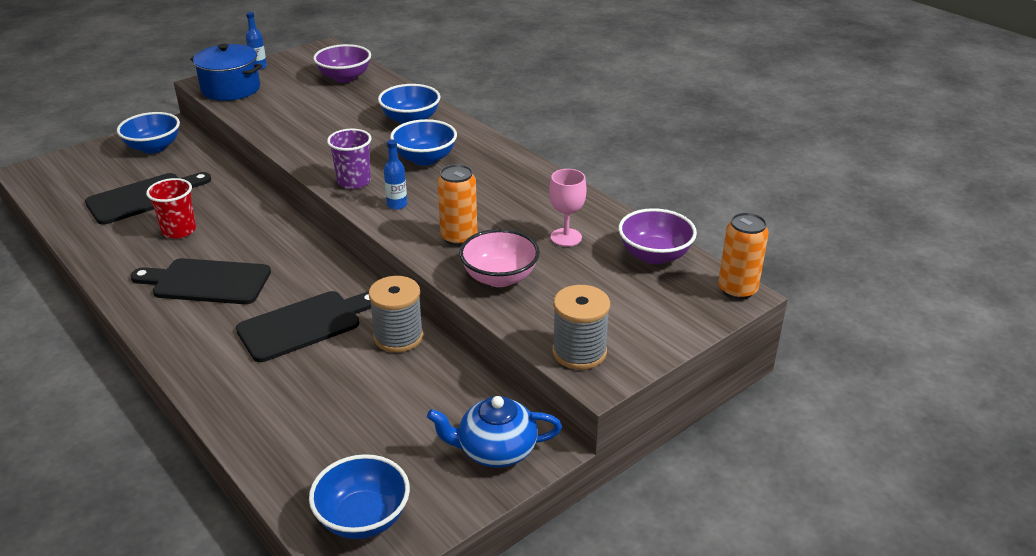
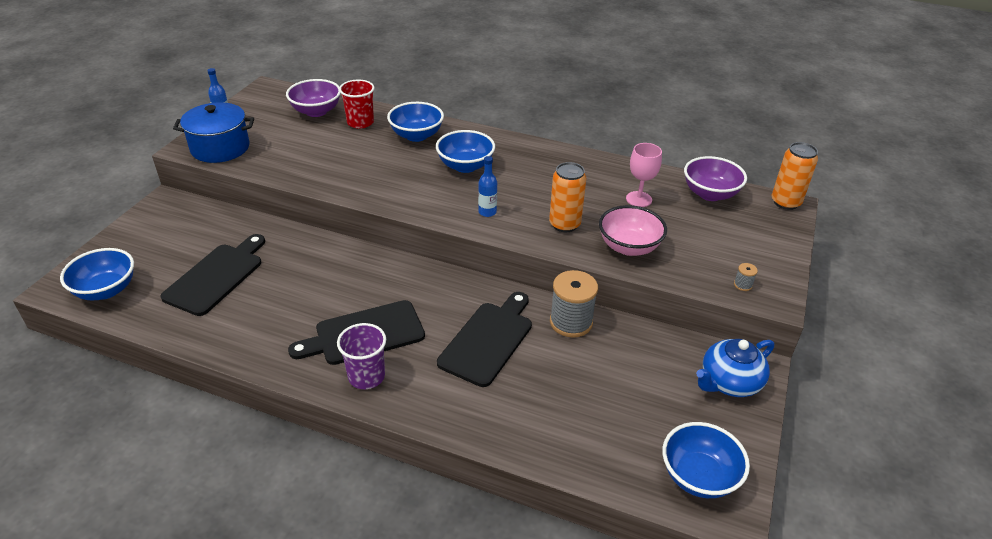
camera: 30 degrees left, 5 degrees up
(153, 147) = (172, 225): blue bowl -> blue bowl (106, 290)
(179, 230) = (286, 296): red cup -> red cup (360, 122)
(354, 182) = (430, 203): purple cup -> purple cup (366, 376)
(579, 352) = (743, 285): grey spool -> grey spool, size x0.42

